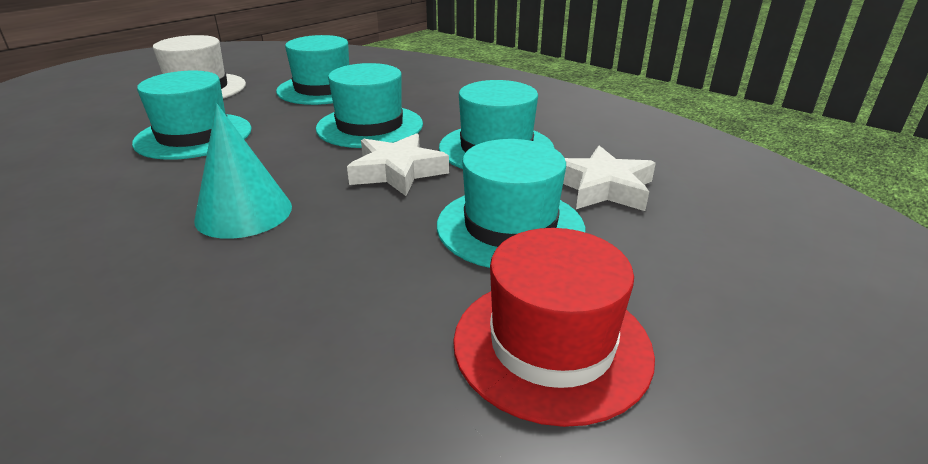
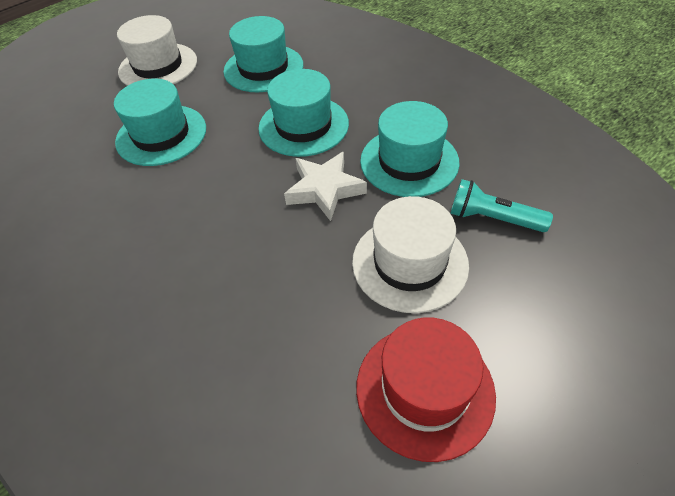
camera: 10 degrees right, 20 degrees up
(244, 213) = (207, 235): turquoise cone -> none
(510, 227) = (409, 263): turquoise hat -> white hat
(603, 187) = (492, 218): white star -> turquoise flashlight

